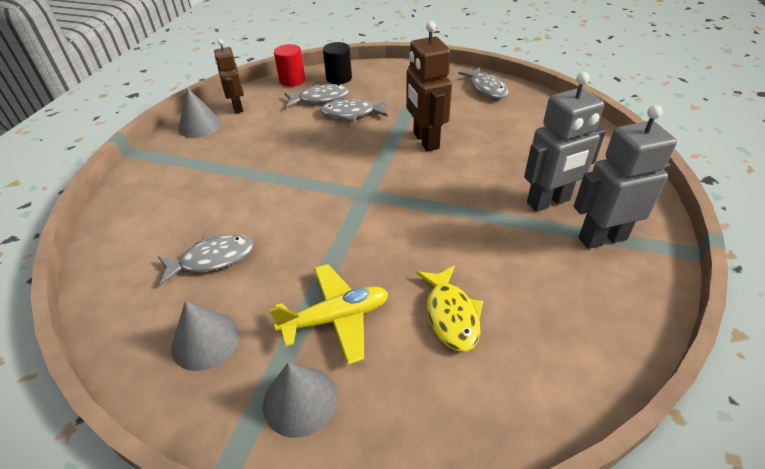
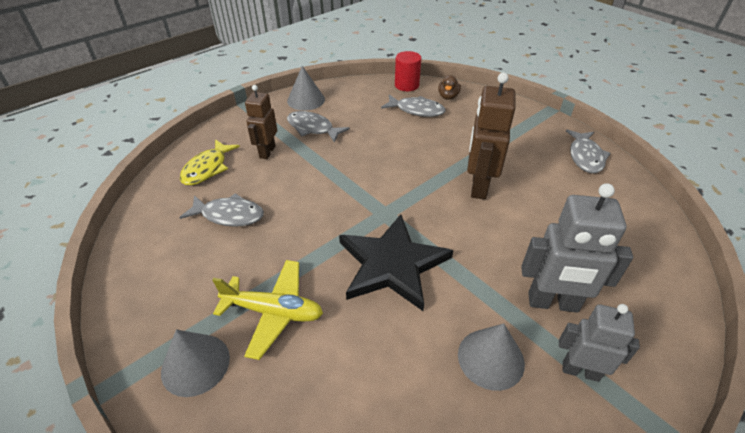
camera: 30 degrees right, 0 degrees up
(205, 340) = (175, 278): grey cone -> grey cone (491, 358)
(237, 107) = (345, 94): brown robot -> brown robot (267, 152)
(339, 78) = (448, 96): black cylinder -> brown duck
(351, 114) = (432, 134): grey fish -> grey fish (312, 128)
(407, 230) = (392, 264): none -> black star
(451, 315) = (365, 363): yellow fish -> yellow fish (207, 168)
(602, 238) = (580, 370): grey robot -> grey robot, size x0.65

